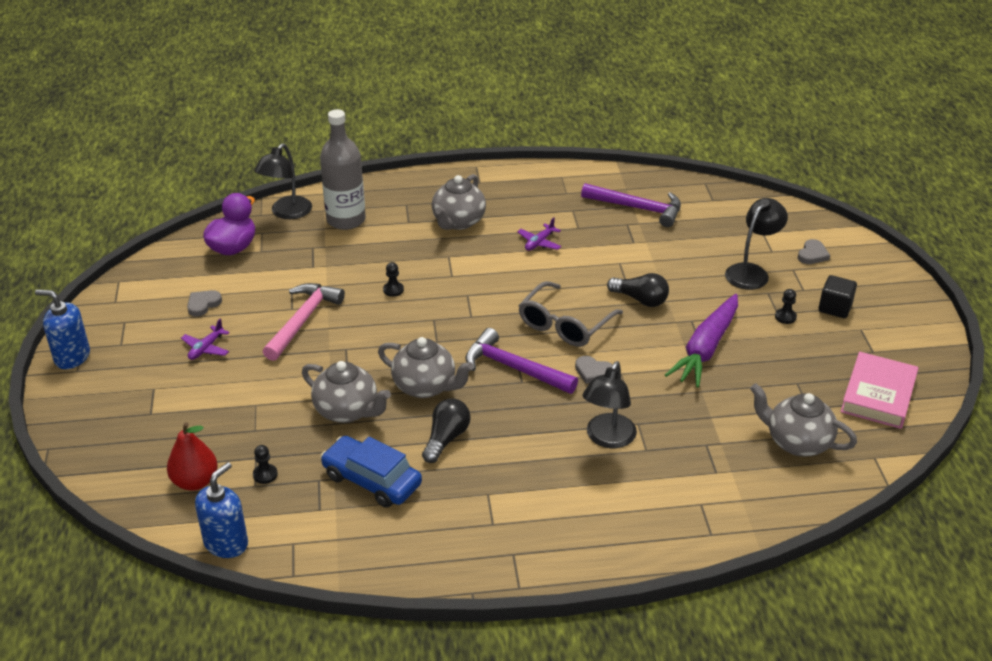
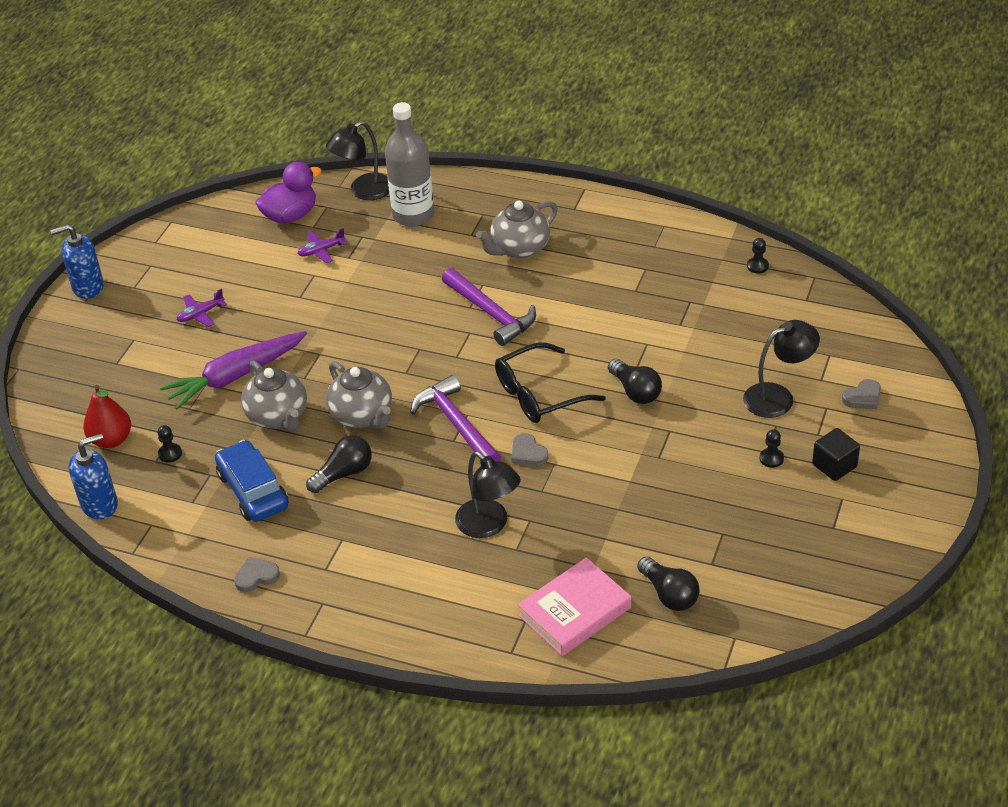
camera: 30 degrees right, 5 degrees up
(72, 357) = (88, 287): blue soap dispenser -> blue soap dispenser turned 60 degrees counterclockwise
(203, 304) = (226, 268): grey heart -> grey heart (256, 576)
(303, 320) = (301, 312): pink hammer -> none
(393, 290) = (404, 305): black pawn -> black pawn (757, 266)
(539, 243) = (582, 296): purple plane -> purple plane (321, 250)
(565, 324) = (539, 394): grey glasses -> black glasses
(607, 439) = (489, 525): black lamp -> black lamp turned 90 degrees counterclockwise
(637, 208) = (715, 286): purple hammer -> purple hammer (491, 313)
(706, 348) = (659, 466): purple carrot -> purple carrot (236, 376)
(797, 442) = (669, 594): grey teapot -> black light bulb
(878, 395) = (796, 575): pink book -> pink book (574, 611)

